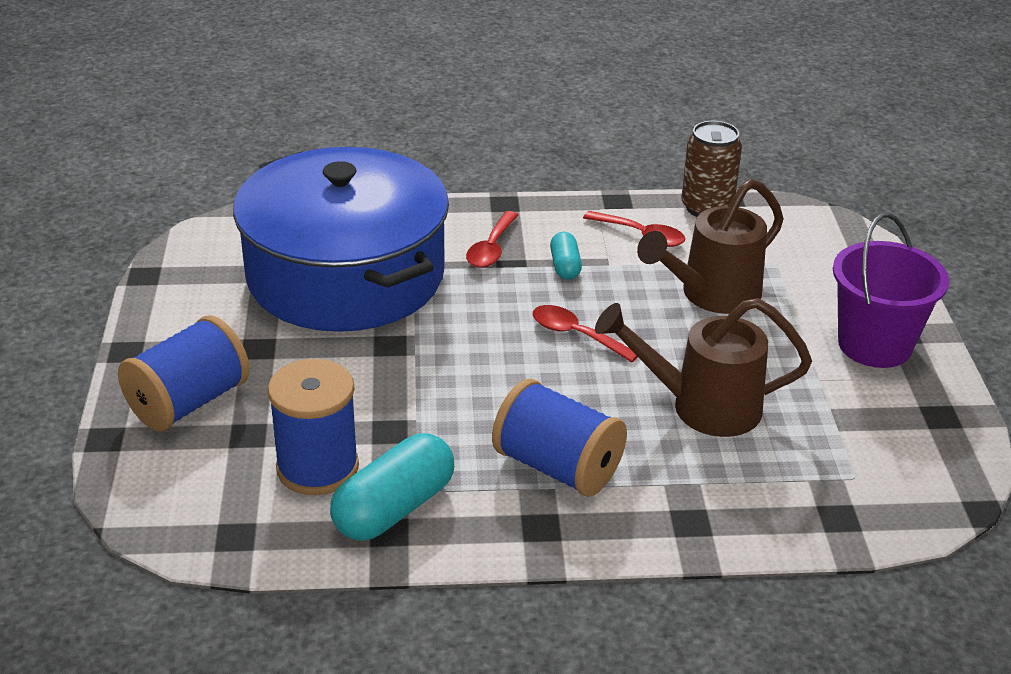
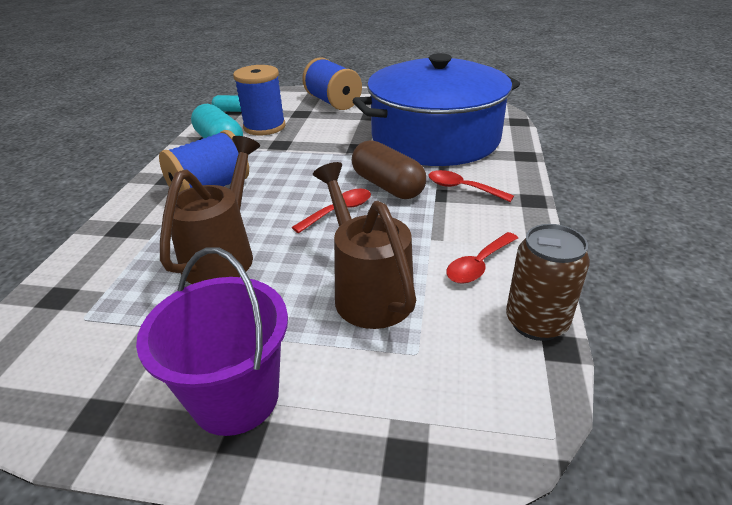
camera: 105 degrees right, 0 degrees up
(502, 304) = (387, 186): none -> brown capsule
(565, 266) = (432, 217): turquoise capsule -> turquoise capsule (231, 111)

